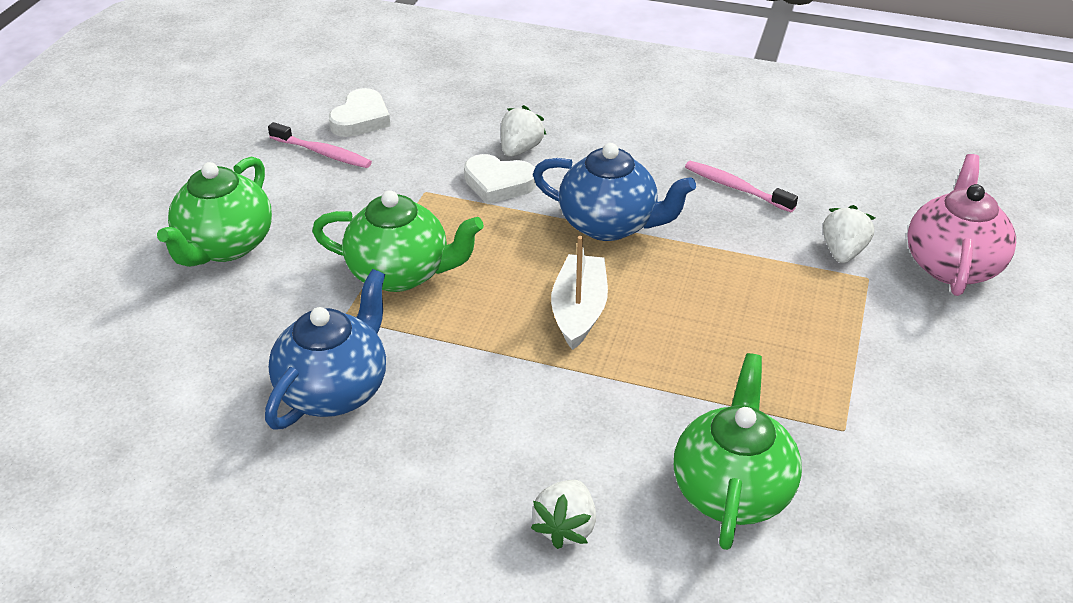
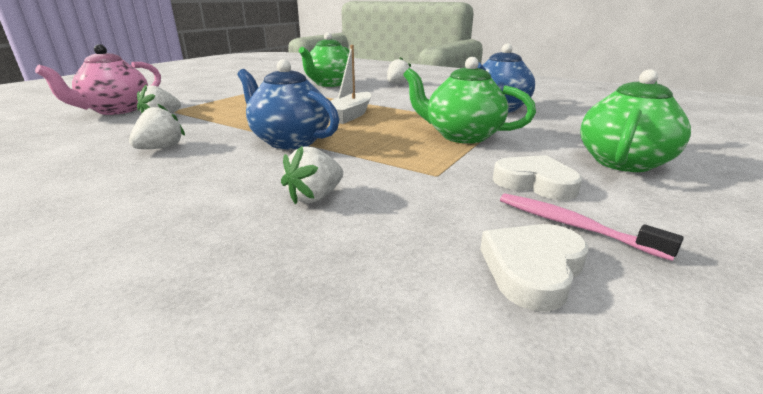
camera: 165 degrees left, 15 degrees down
(498, 183) = (360, 172): white heart -> white heart (535, 183)
(736, 187) = (161, 148): pink toothbrush -> white strawberry

